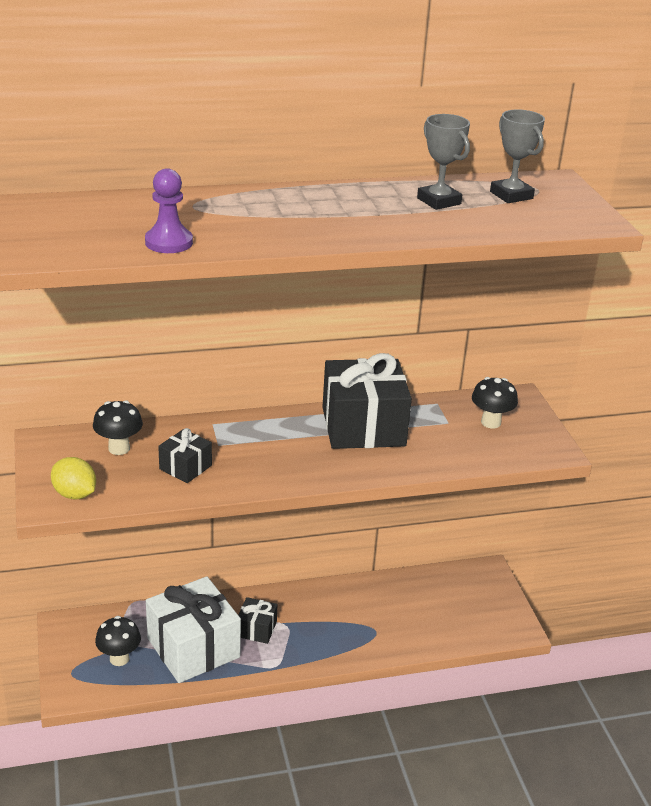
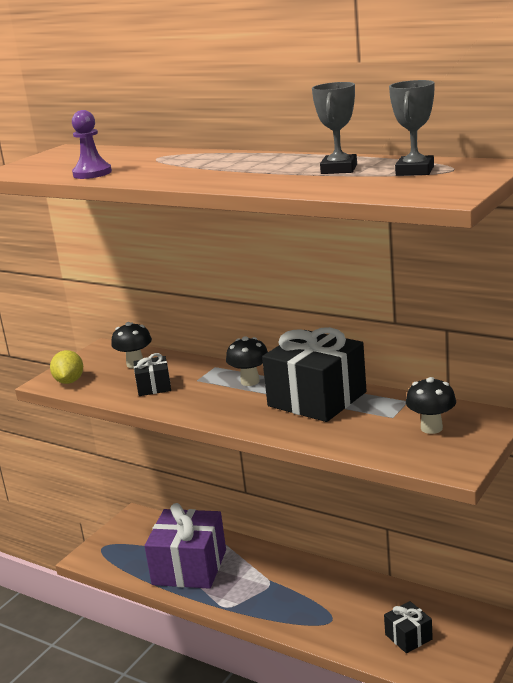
camera: 50 degrees right, 10 degrees down
(119, 658) = (138, 552): black mushroom -> black mushroom (250, 381)
(193, 648) = (189, 567): white gift -> purple gift
(256, 629) = (245, 575): black gift -> black gift (408, 637)

